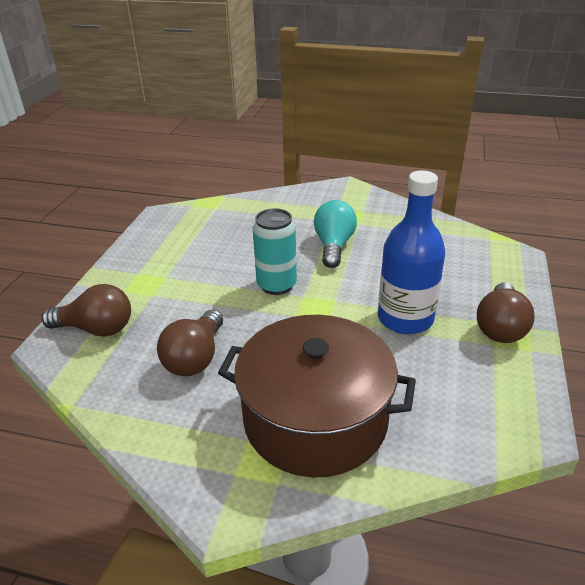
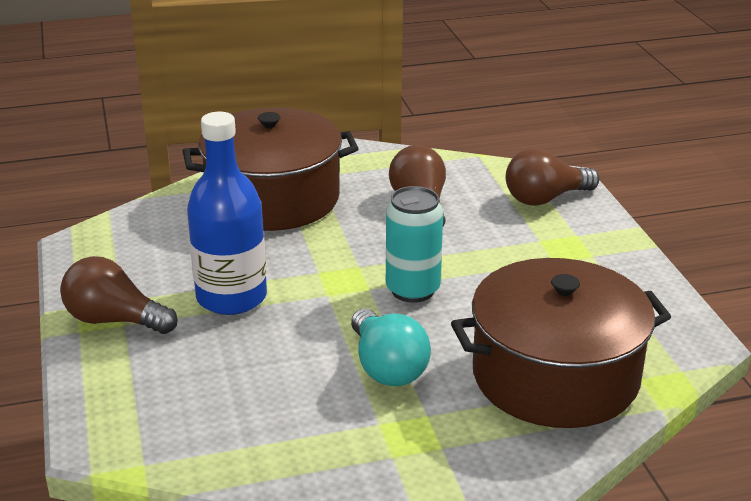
camera: 150 degrees right, 5 degrees down
(252, 219) = (555, 376): none -> brown pot
(500, 327) = (114, 320): brown light bulb -> brown light bulb turned 60 degrees counterclockwise

